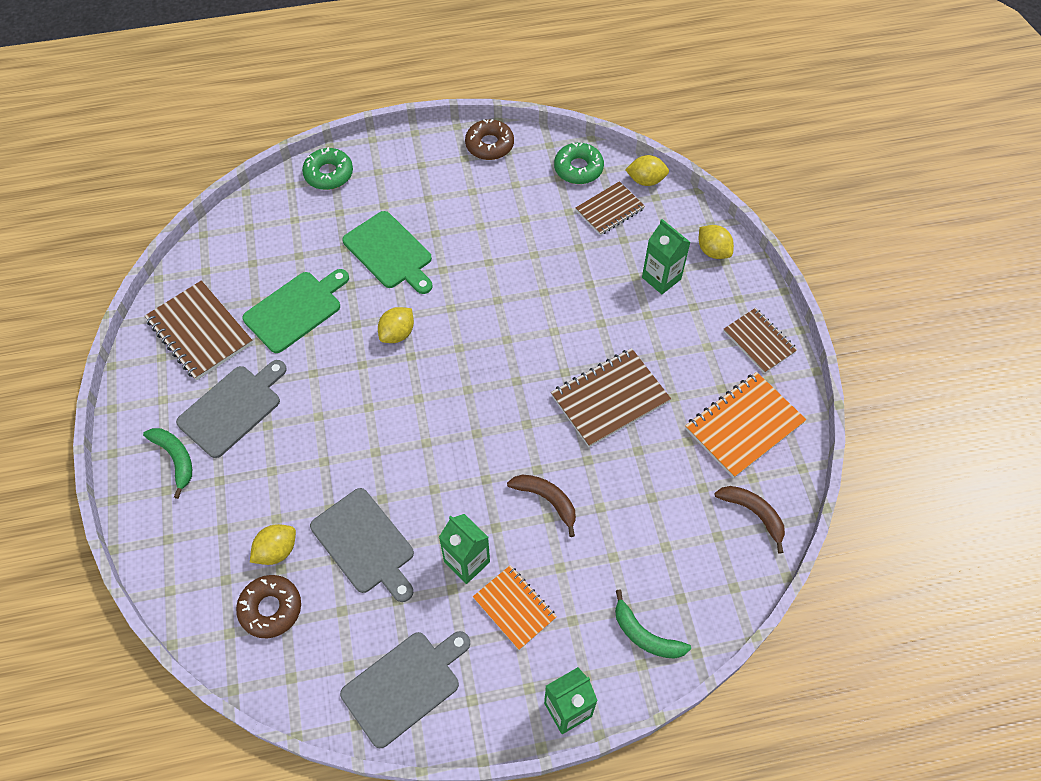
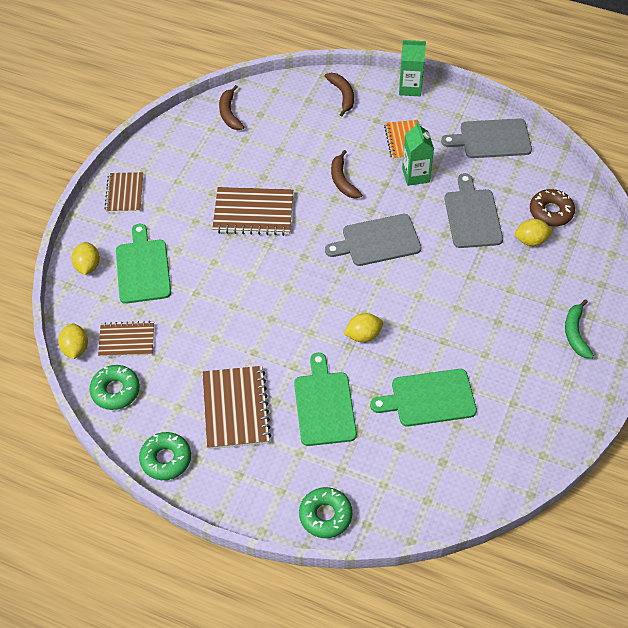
camera: 145 degrees left, 5 degrees down
(200, 332) = (515, 423): brown notebook -> brown notebook (235, 409)
(233, 408) = (517, 347): grey cutting board -> grey cutting board (377, 241)
(489, 145) = (166, 459): brown donut -> green donut
(645, 635) = (342, 95): green banana -> brown banana
(646, 180) = (75, 348): yellow lemon -> yellow lemon turned 45 degrees clockwise
(661, 278) = (143, 268): green carton -> green cutting board
(744, 426) = (187, 155): orange notebook -> none

